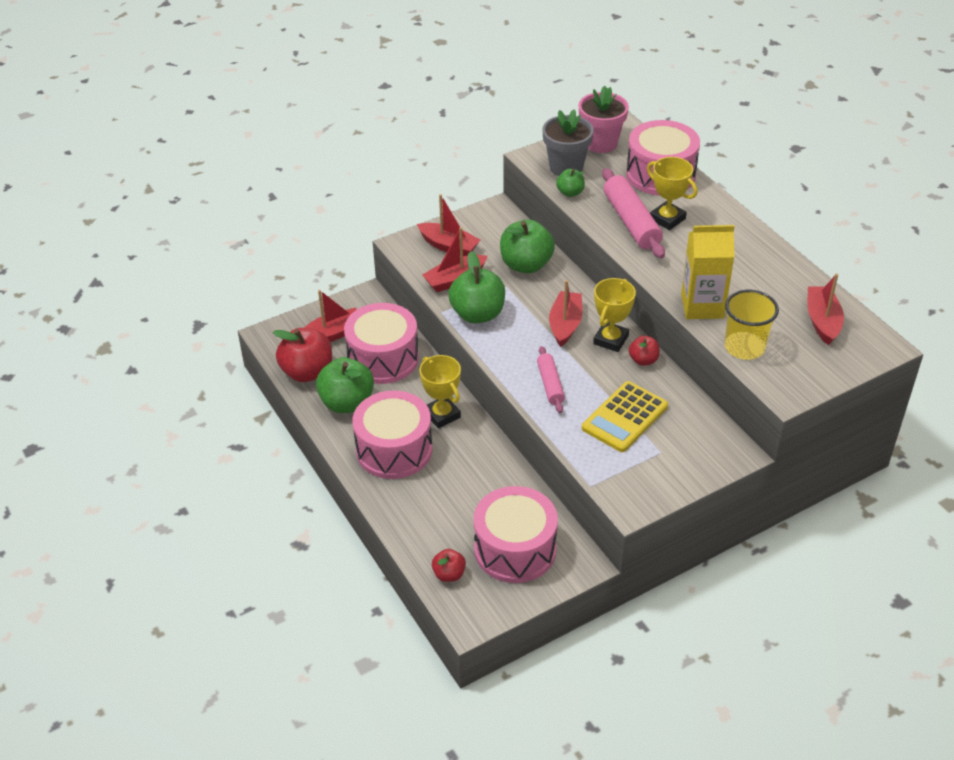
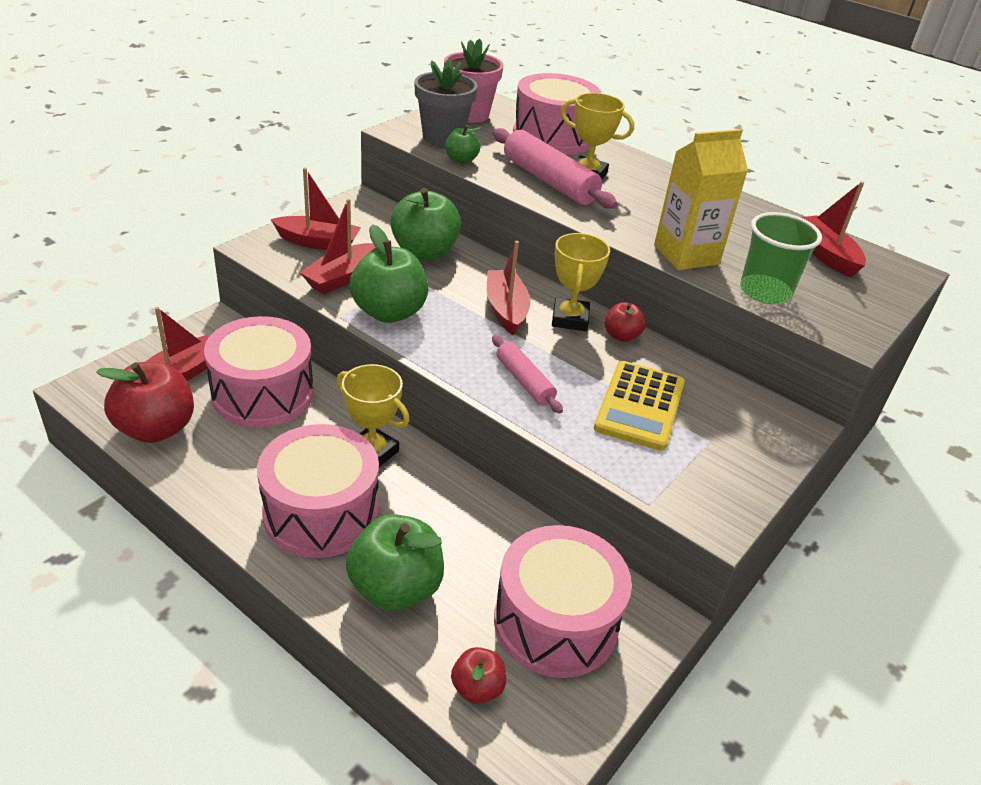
camera: 25 degrees left, 5 degrees down
(347, 403) = (229, 460): green apple -> green apple (395, 588)
(744, 347) = (765, 291): yellow cup -> green cup

